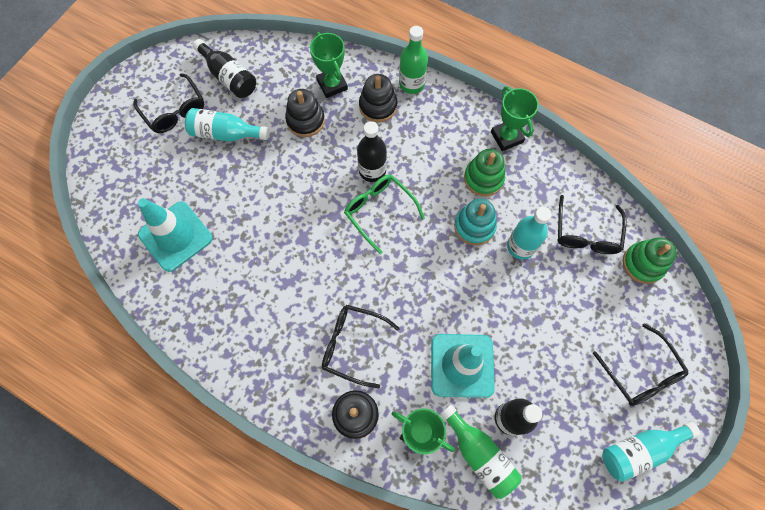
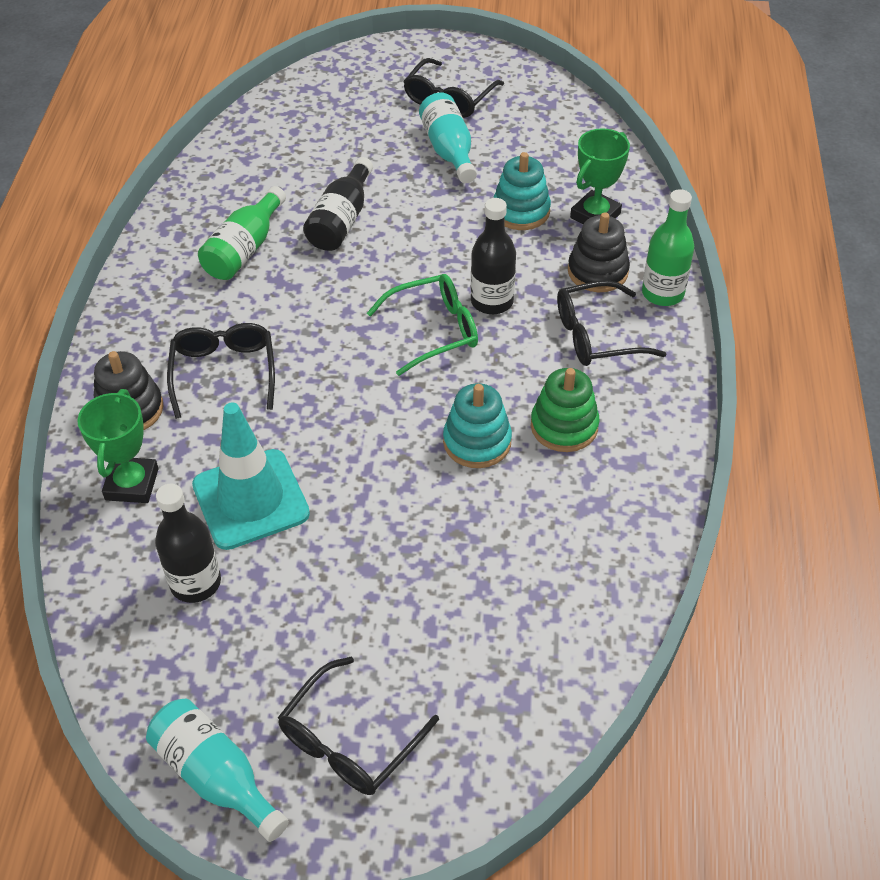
camera: 65 degrees right, 20 degrees down
(175, 236) = (284, 164): turquoise traffic cone -> none
(229, 77) = (531, 123): black bottle -> black bottle (341, 220)
(305, 120) = (521, 211): black stacking toy -> turquoise stacking toy
(379, 211) = (434, 330): green glasses -> green glasses turned 45 degrees clockwise
(479, 454) = (128, 563): green bottle -> green bottle (244, 249)
(506, 137) = (656, 431): green trophy -> none
(520, 246) = (478, 508): turquoise bottle -> none
(586, 233) = (555, 588): black glasses -> black glasses (597, 335)
(643, 264) = (550, 688): green stacking toy -> none

